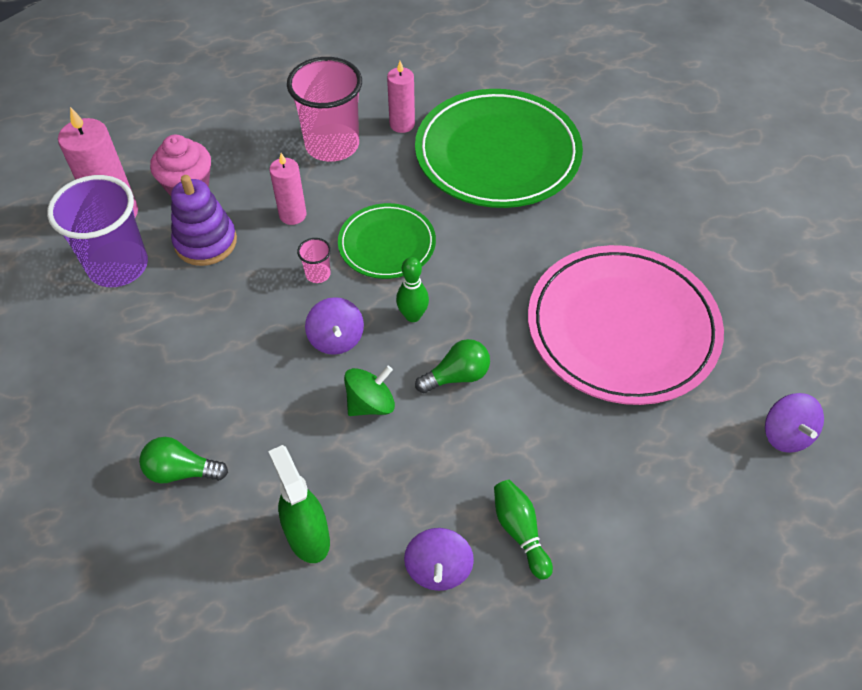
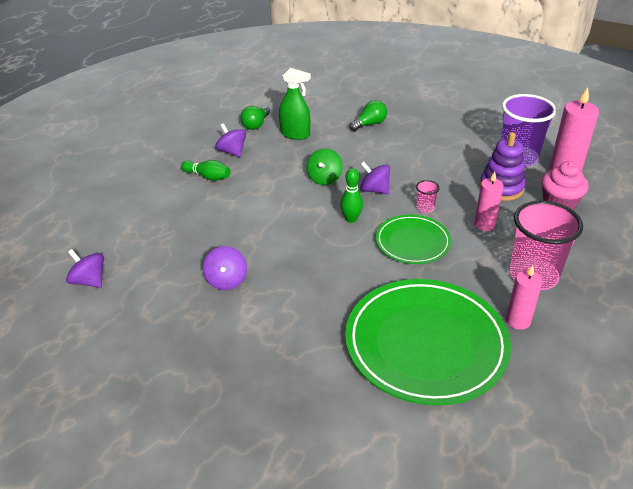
camera: 140 degrees right, 15 degrees down
(457, 376) = (296, 209): green light bulb -> green light bulb (256, 124)
(622, 328) = (226, 280): pink plate -> purple spinning top

